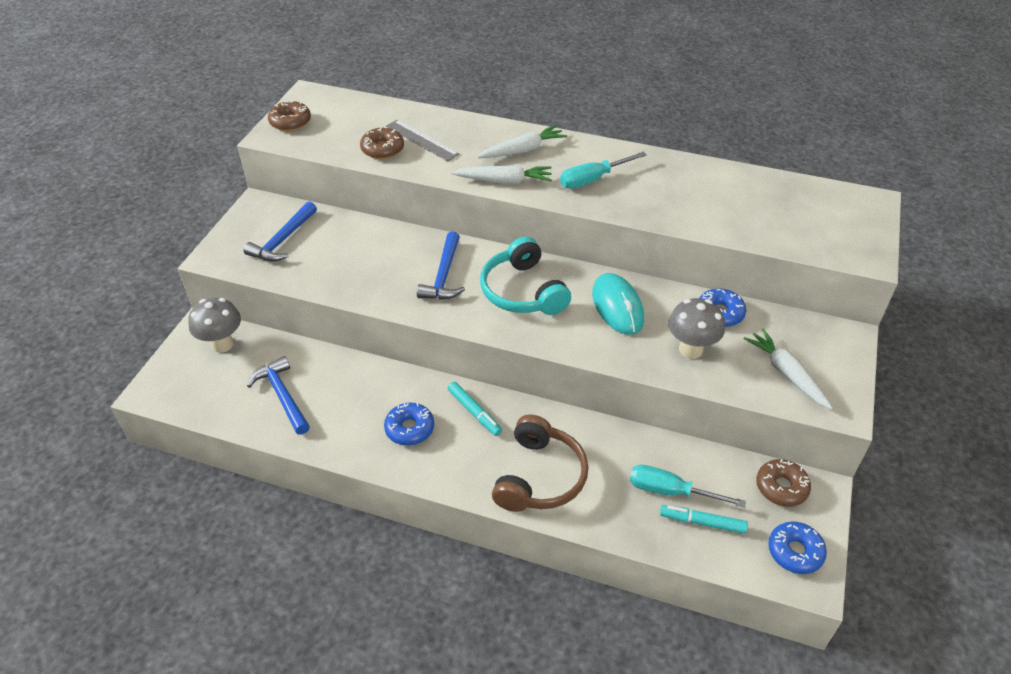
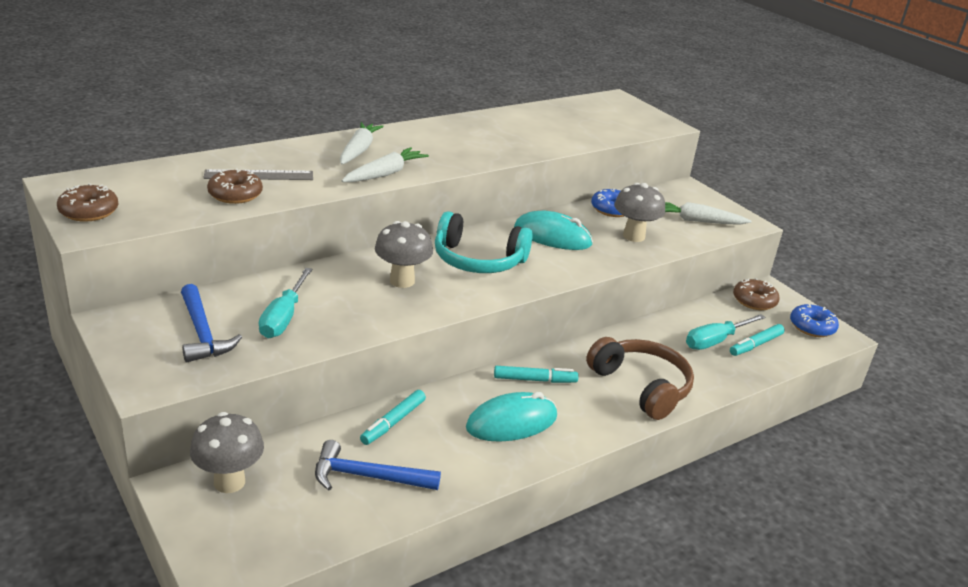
camera: 55 degrees left, 15 degrees down
(346, 373) = (393, 422): none -> turquoise marker
(409, 429) = (511, 422): blue donut -> turquoise mouse
(444, 275) = (402, 281): blue hammer -> grey mushroom
(593, 179) = (445, 148): turquoise screwdriver -> turquoise screwdriver (283, 318)

